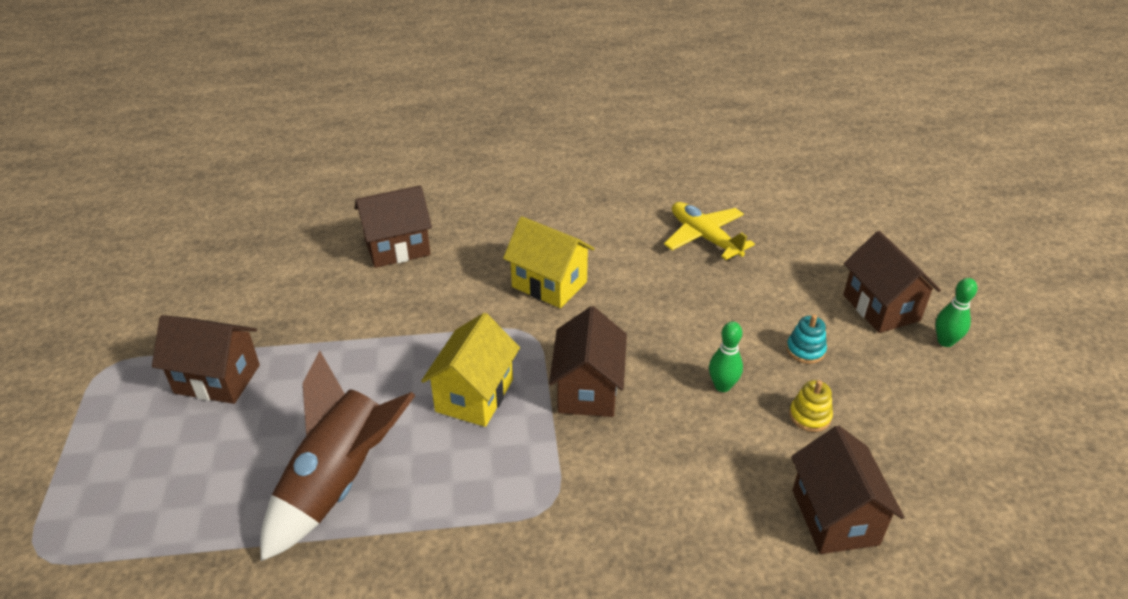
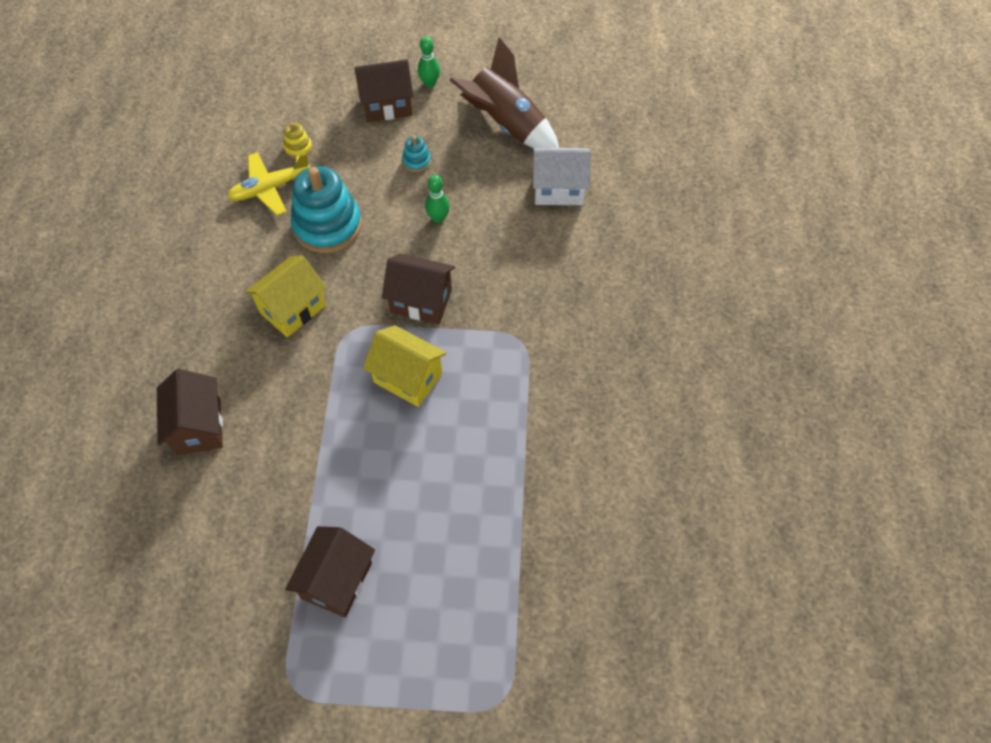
camera: 80 degrees left, 20 degrees up
(339, 482) = (474, 477): brown rocket -> brown rocket (506, 125)
(671, 290) = (327, 225): none -> turquoise stacking toy
(810, 416) = (477, 177): yellow stacking toy -> yellow stacking toy (298, 148)
(834, 517) = (558, 189): brown house -> white house

